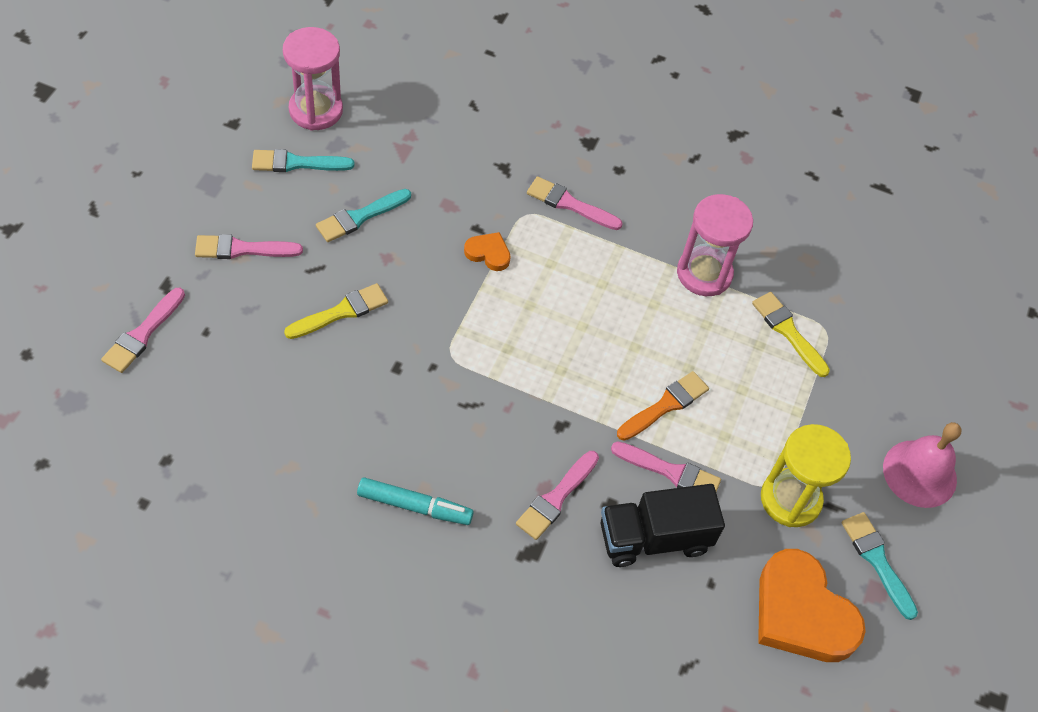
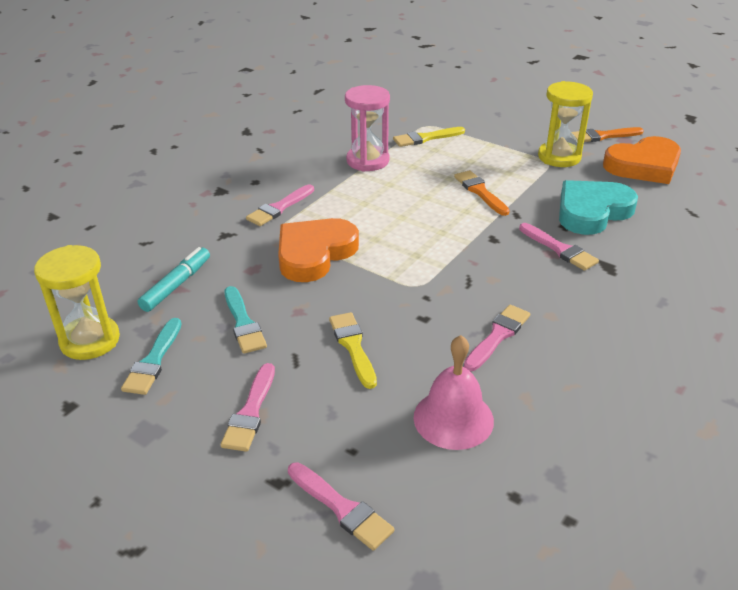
camera: 70 degrees left, 20 degrees down
(316, 110) = (90, 340): pink hourglass -> yellow hourglass
(415, 506) = (568, 322): turquoise marker -> turquoise marker (176, 285)
(488, 253) = (314, 253): orange heart -> orange heart, size x2.17
(654, 538) = (592, 211): black truck -> turquoise heart
(671, 472) = (537, 197): pink brush -> pink brush (498, 336)
(877, 560) = (603, 136): turquoise brush -> orange brush
(919, 473) = (540, 114): pink bell -> pink bell (453, 418)

